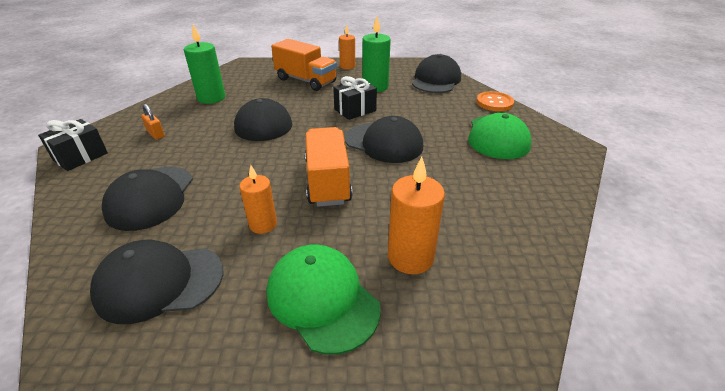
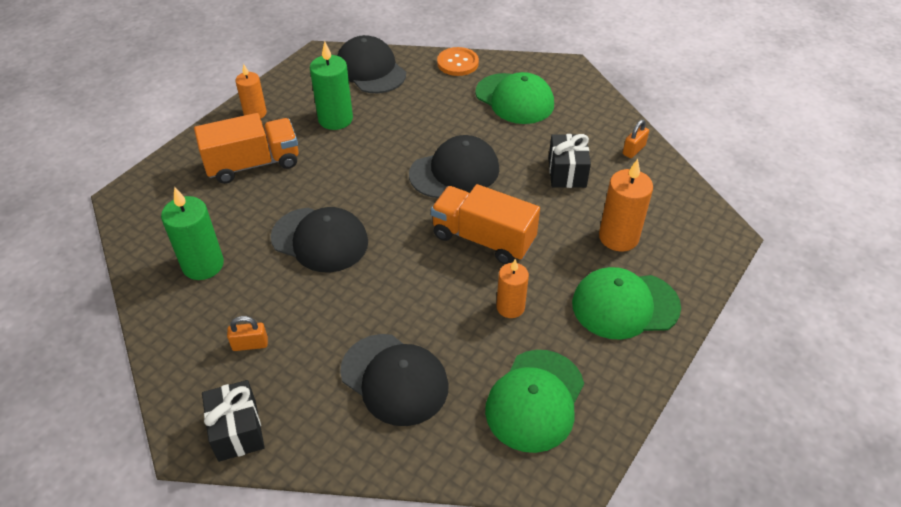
camera: 55 degrees left, 10 degrees up
(159, 282) = (535, 400): black cap -> green cap
(355, 110) = (371, 159): black gift -> black gift (567, 172)
(539, 221) = (633, 150): none -> orange padlock

